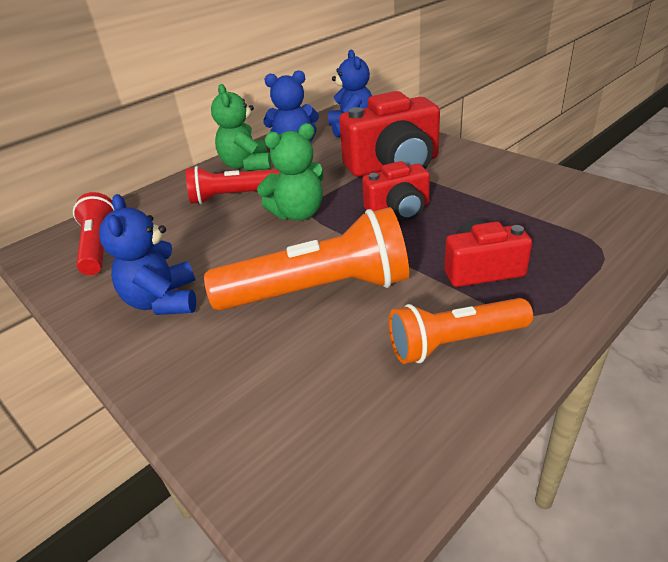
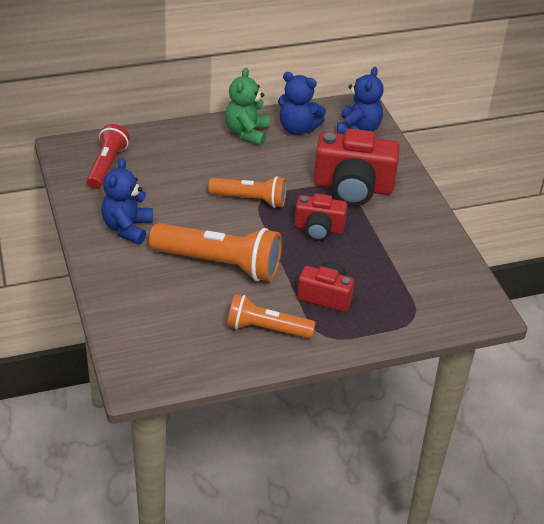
camera: 20 degrees right, 5 degrees up
(232, 196) = (216, 161): red flashlight -> none
(298, 214) = (250, 199): green teddy bear -> orange flashlight

